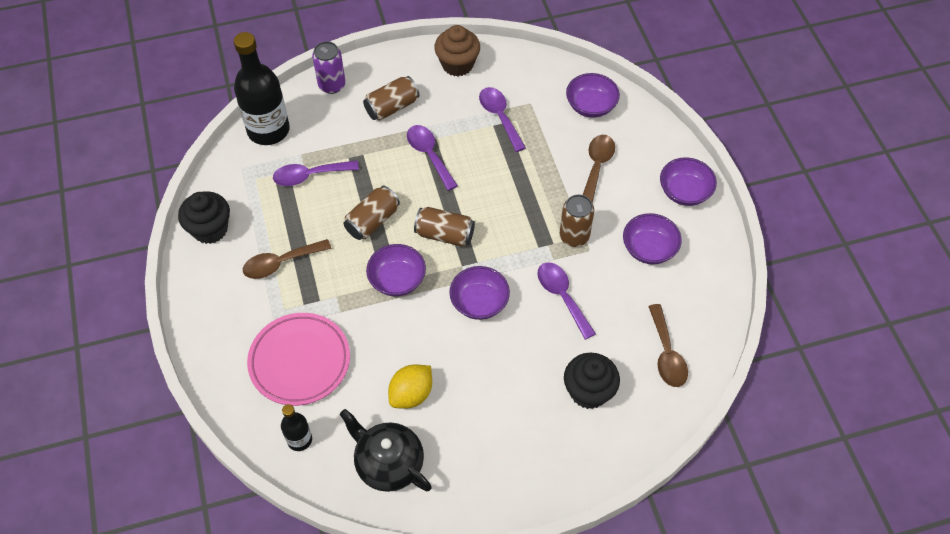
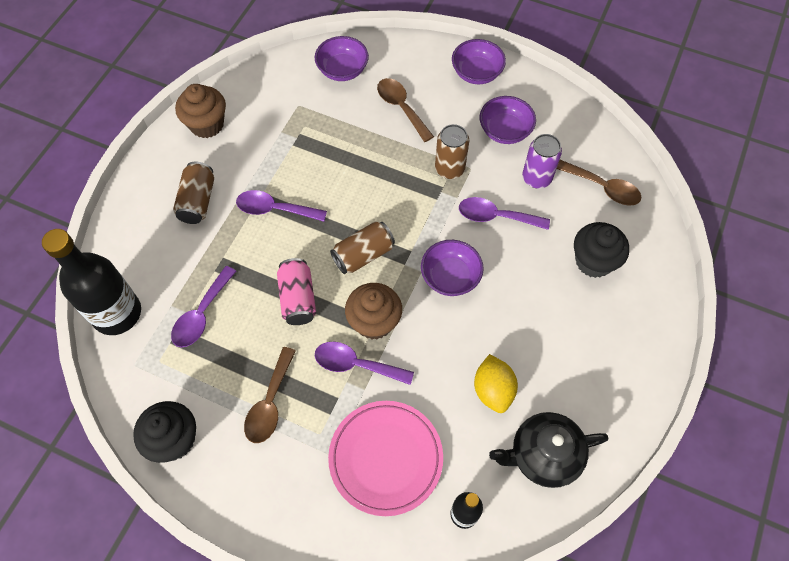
camera: 50 degrees left, 5 degrees up
(332, 85) = (124, 229): purple can -> purple can (536, 178)
(372, 221) = (298, 298): brown can -> pink can
(397, 280) = (374, 322): purple bowl -> brown cupcake
(499, 117) = (289, 134): purple spoon -> purple spoon (356, 364)

